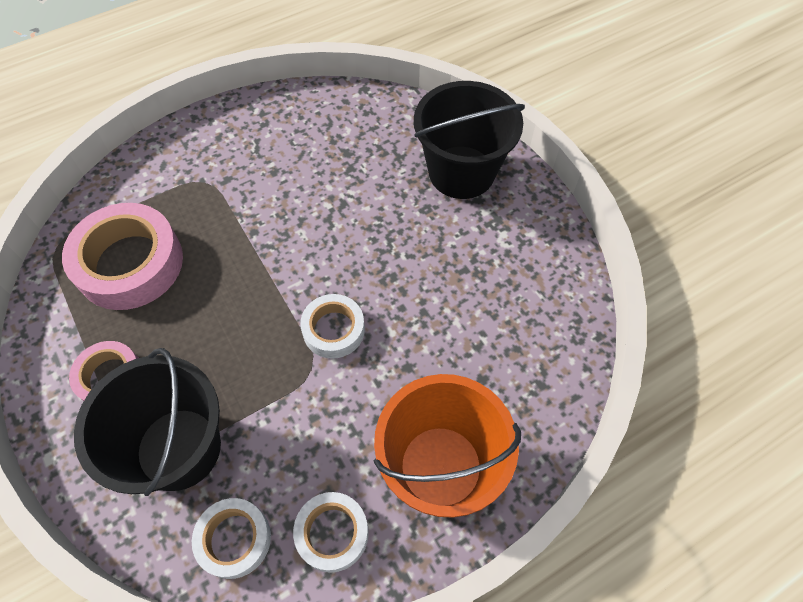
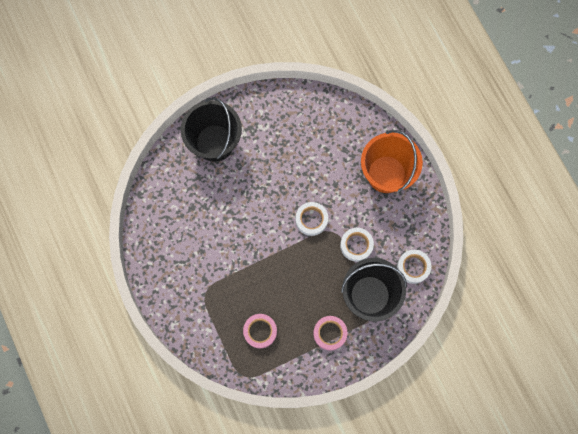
camera: 85 degrees left, 15 degrees up
(130, 263) = (260, 331): pink tape -> pink tape, size x0.56
(332, 533) = (413, 224): white tape -> white tape (356, 245)

